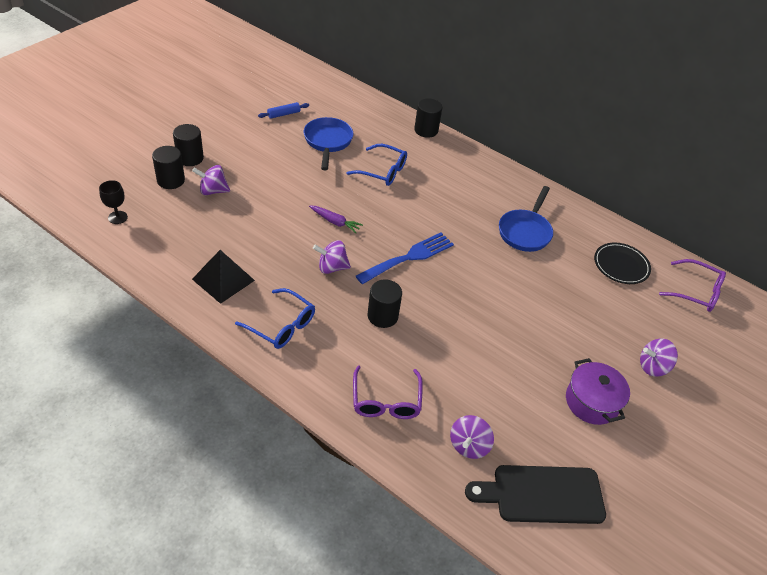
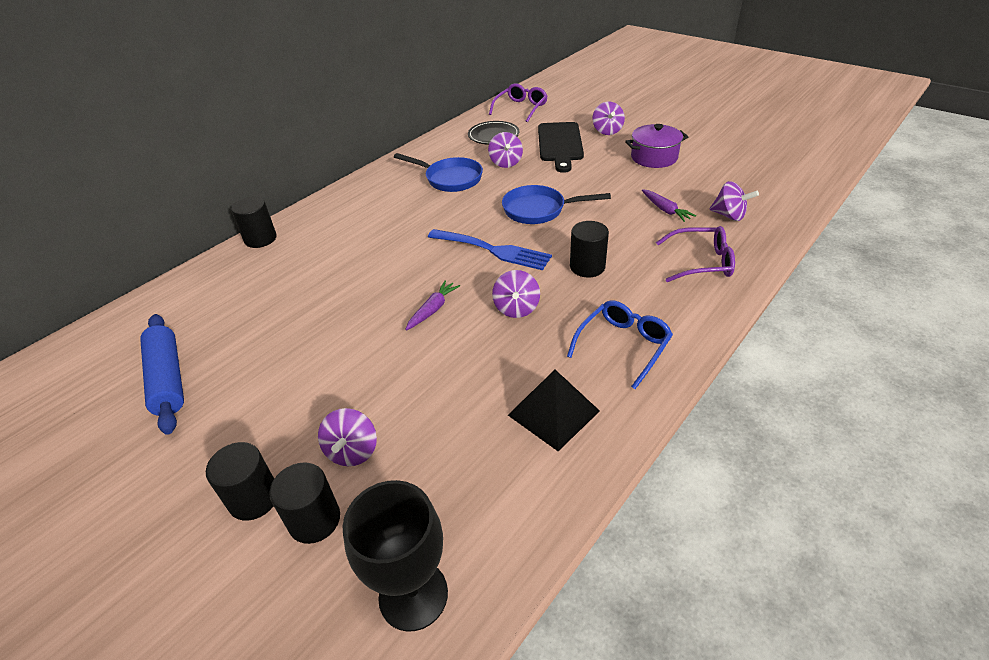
camera: 80 degrees left, 5 degrees down
(117, 217) = (413, 595): black goblet -> black goblet, size x1.86
(284, 114) = (167, 379): blue rolling pin -> blue rolling pin, size x1.91
(328, 142) = (259, 325): blue pan -> blue pan (539, 210)
(382, 171) = (336, 272): blue glasses -> none
(409, 257) = (493, 250): blue fork -> blue fork turned 150 degrees clockwise
(477, 390) = (665, 210): none -> purple carrot
(542, 494) = (757, 183): black cutting board -> black cutting board (560, 144)
(561, 272) = (506, 163): none -> purple spinning top

